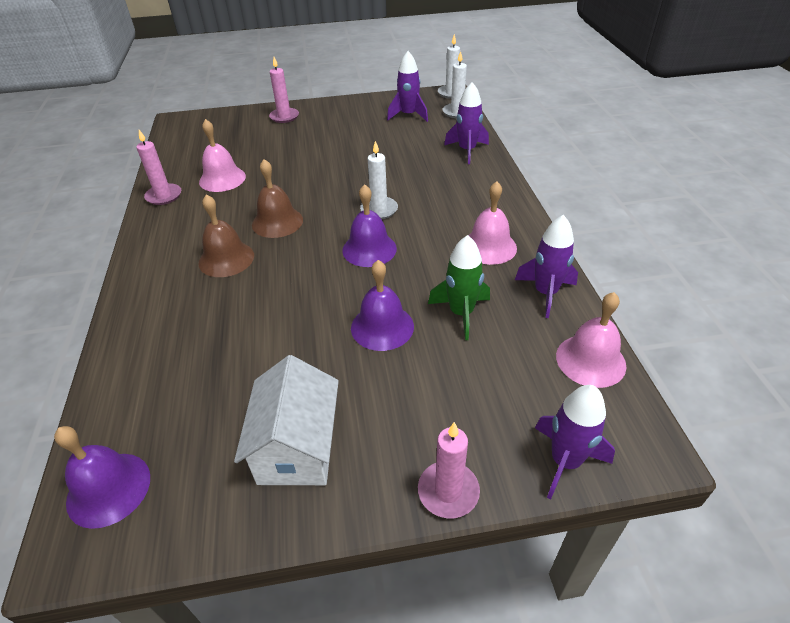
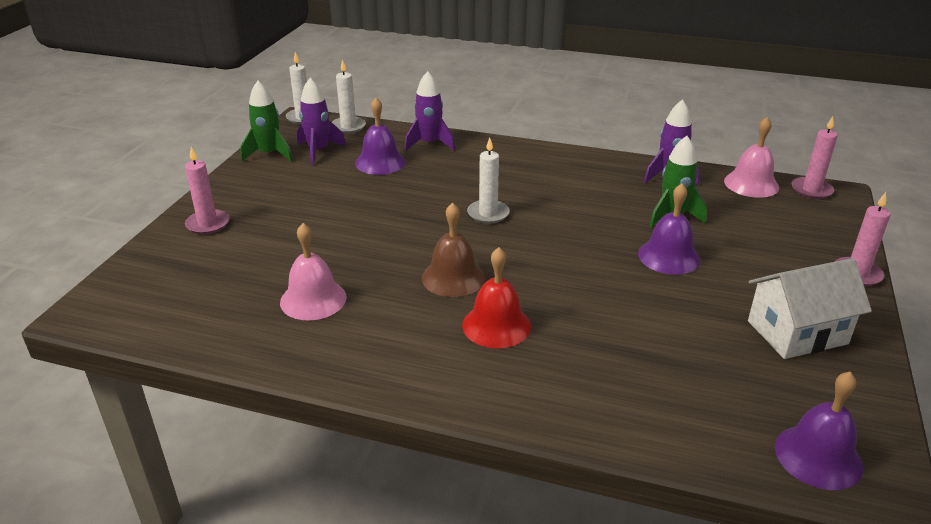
camera: 65 degrees left, 10 degrees down
(164, 196) = (303, 355): pink candle -> pink candle (811, 190)
(226, 259) = (496, 325): brown bell -> red bell
(297, 447) = (797, 332): white house -> white house turned 45 degrees counterclockwise
(369, 249) = (550, 235): purple bell -> purple bell (380, 162)
(387, 102) = (269, 154): none -> green rocket
(489, 247) = (593, 179): pink bell -> none
(565, 461) = (840, 223): purple rocket -> none

